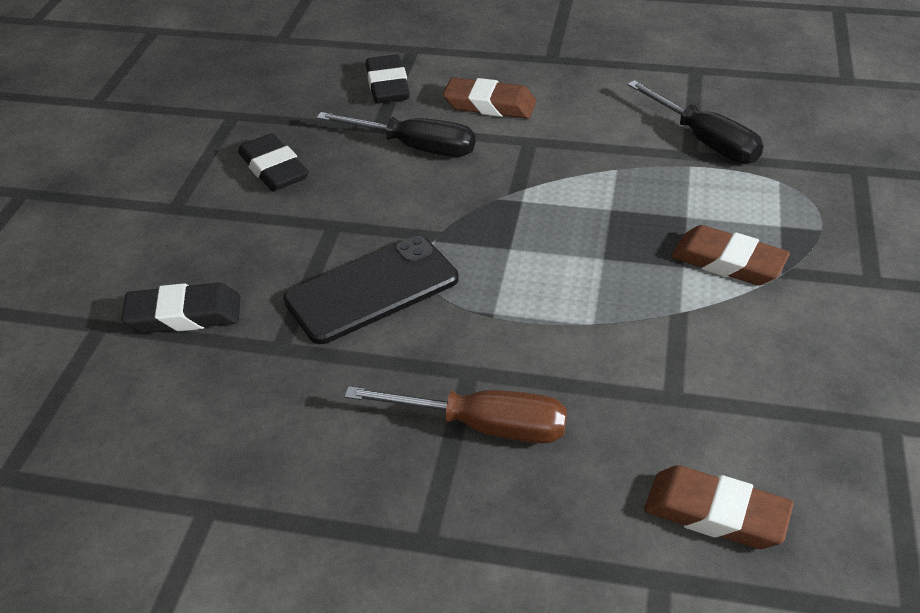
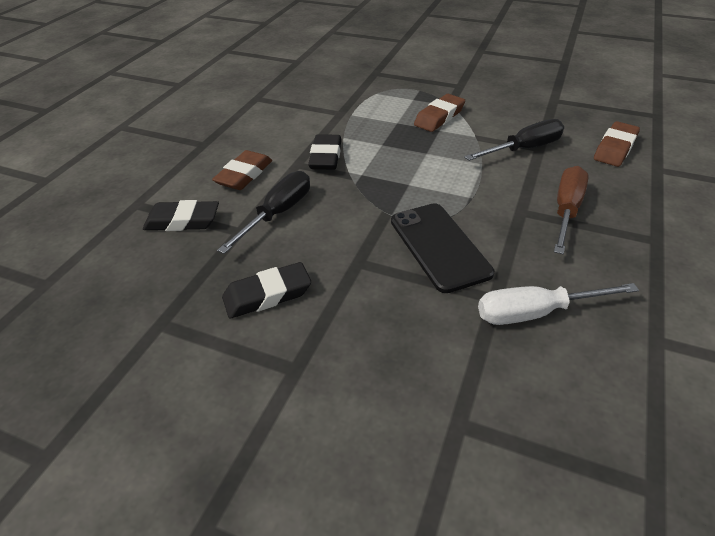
camera: 80 degrees left, 0 degrees up
(184, 315) = (453, 357): black eraser -> black eraser (326, 157)
(253, 385) = (535, 313): none -> white screwdriver
(705, 141) = (330, 106): black screwdriver -> black screwdriver (524, 149)

